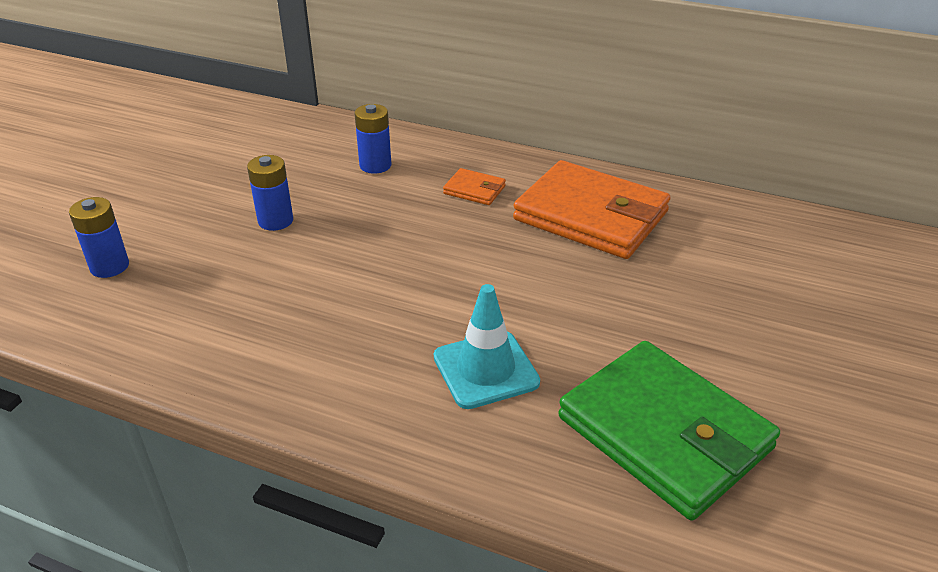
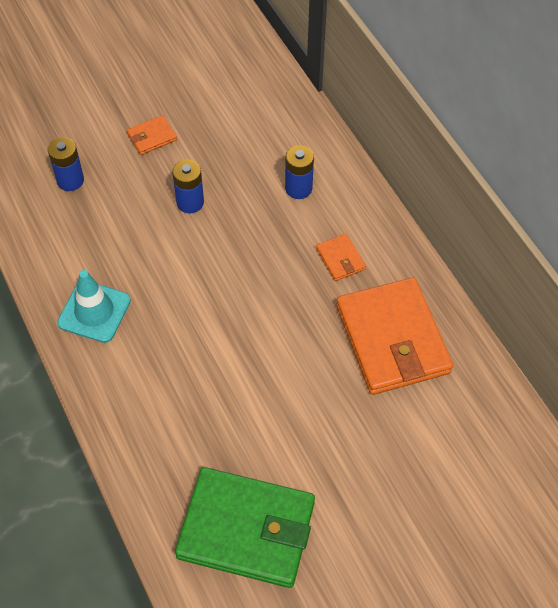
camera: 40 degrees right, 20 degrees up
(176, 196) = (152, 137): none -> orange wallet
(485, 369) = (198, 413): turquoise traffic cone -> turquoise traffic cone (94, 312)
(664, 433) = (246, 529): green wallet -> green wallet turned 75 degrees counterclockwise

